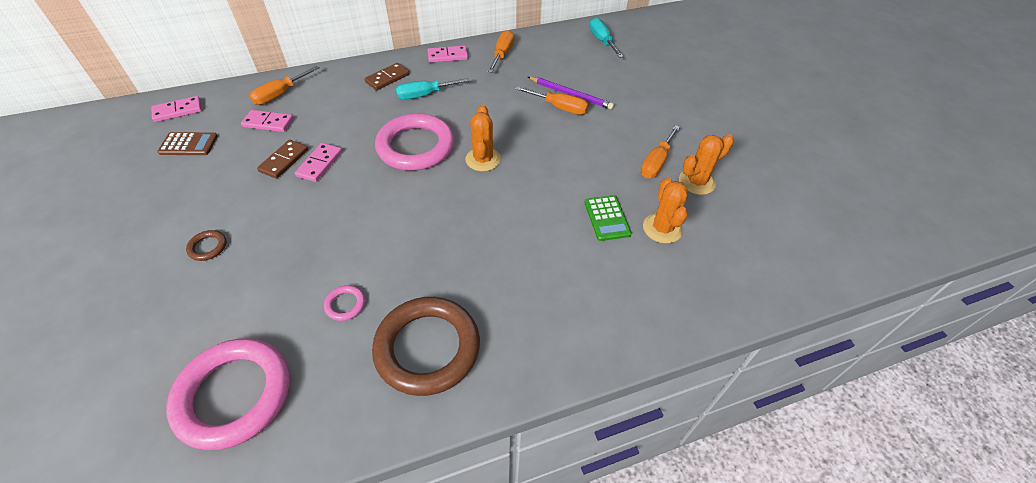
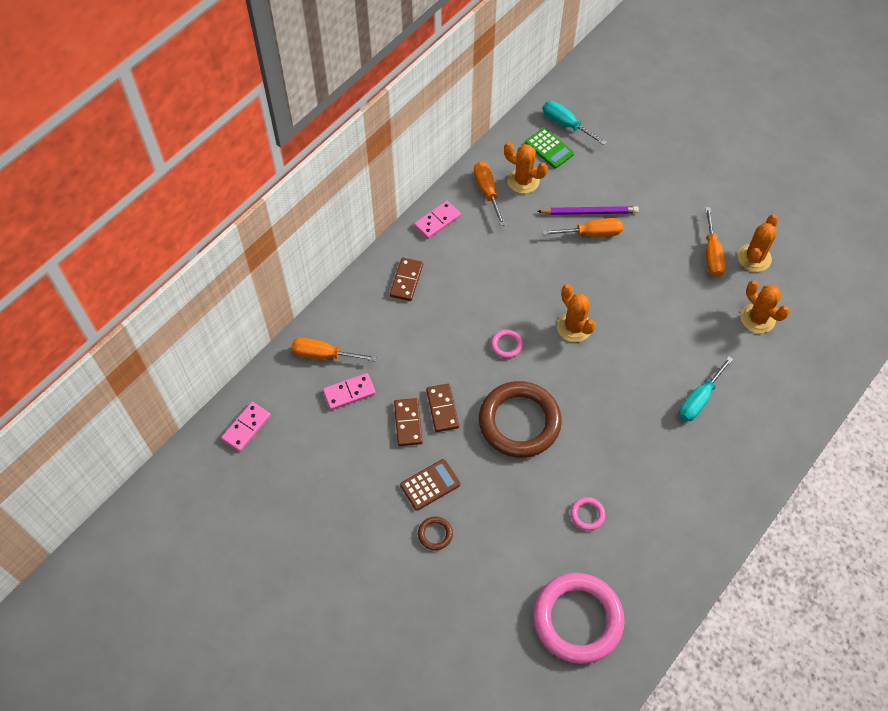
camera: 30 degrees left, 10 degrees up
(188, 144) = (302, 456): brown calculator -> brown calculator (430, 485)
(280, 94) = (323, 355): orange screwdriver -> orange screwdriver turned 90 degrees clockwise
(319, 164) = (442, 409): pink domino -> brown domino
(415, 147) = (506, 345): pink ring -> pink ring, size x0.40
(425, 95) = (460, 282): turquoise screwdriver -> turquoise screwdriver (699, 399)
(427, 348) = (672, 511): brown ring -> brown ring (519, 422)
(536, 58) = (523, 181): none -> orange cactus
(607, 218) = (712, 331): green calculator -> green calculator (549, 148)

